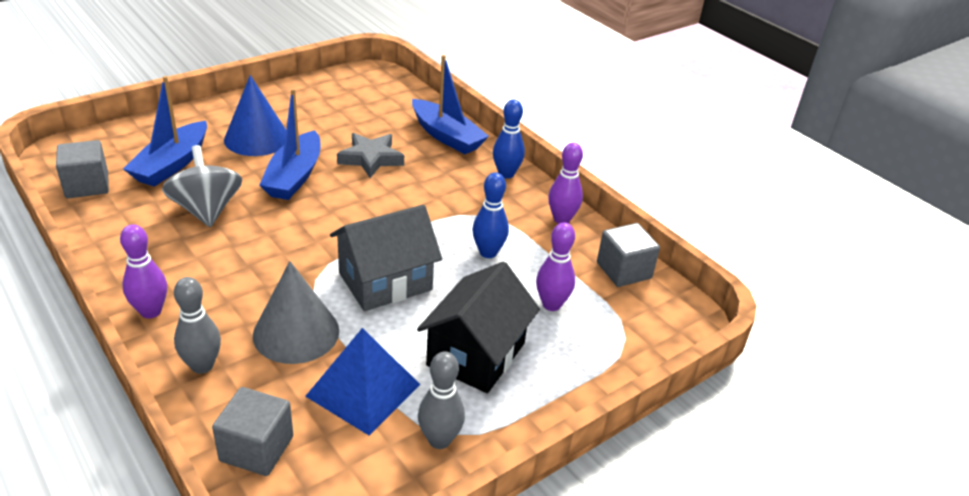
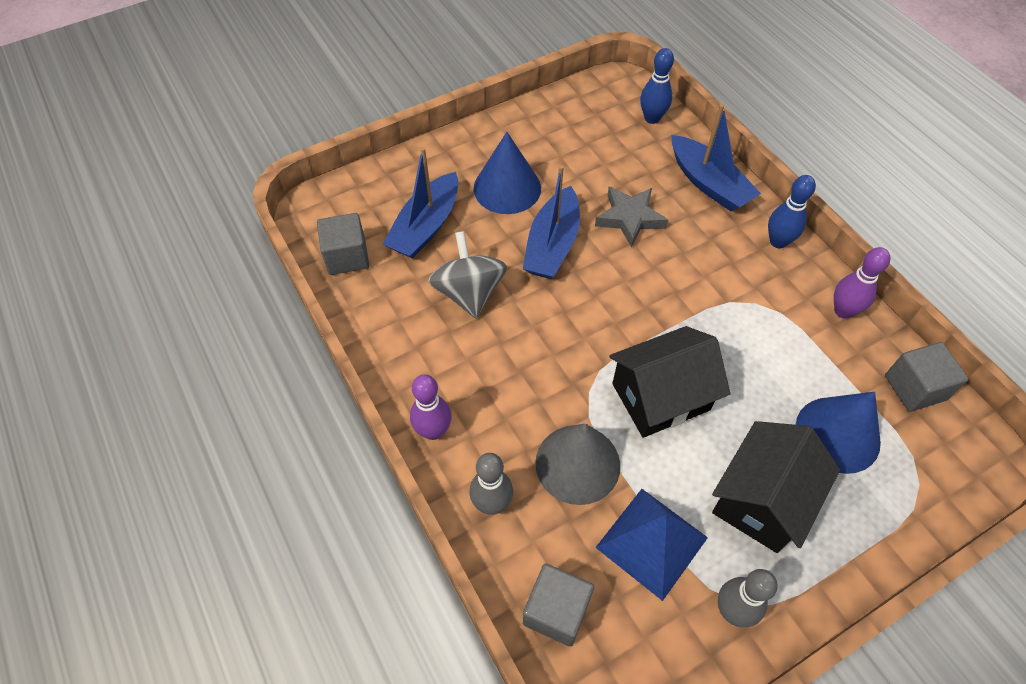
camera: 10 degrees right, 20 degrees up
(385, 281) = (660, 397): grey house -> black house
(488, 252) = (765, 358): blue bowling pin -> blue bowling pin (652, 118)
(551, 304) = (837, 434): purple bowling pin -> blue cone

